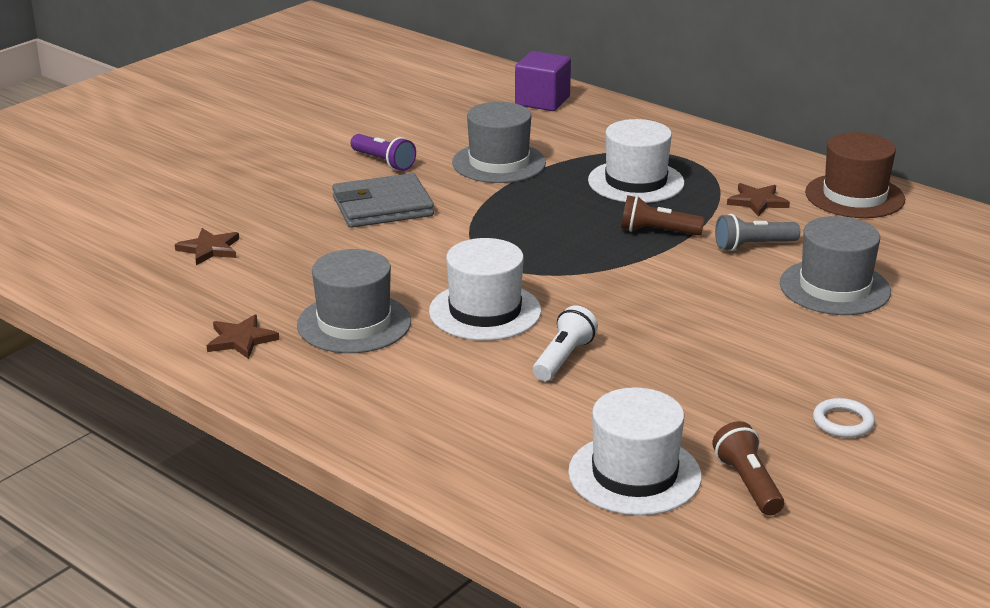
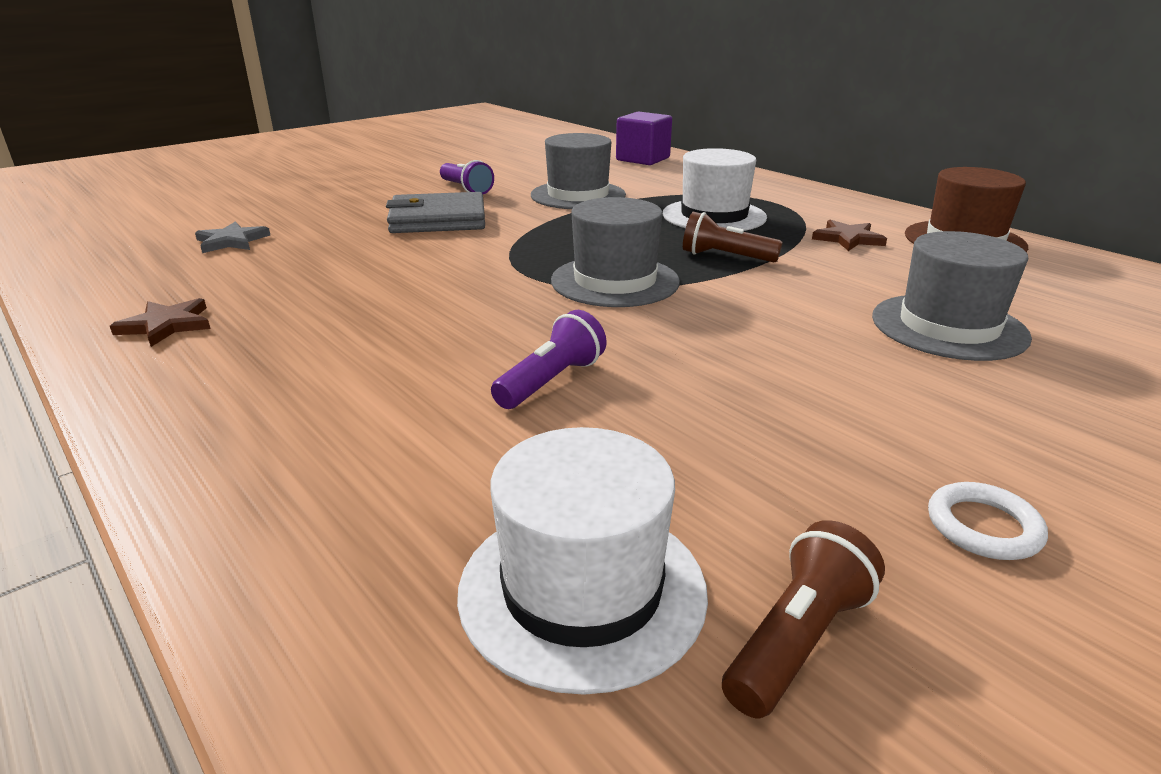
camera: 10 degrees right, 0 degrees up
(209, 249) = (232, 241): brown star -> grey star
(354, 323) = (314, 319): grey hat -> grey hat (615, 281)
(485, 311) = (481, 318): white hat -> none
(563, 358) = (551, 381): white flashlight -> purple flashlight
(748, 483) = (797, 640): brown flashlight -> brown flashlight turned 45 degrees clockwise
(753, 246) = (839, 277): grey flashlight -> none

